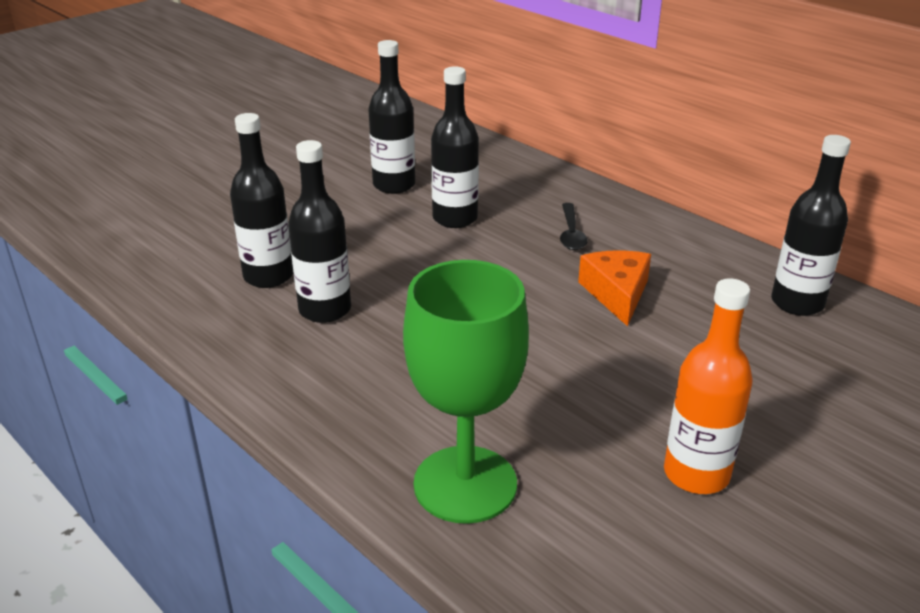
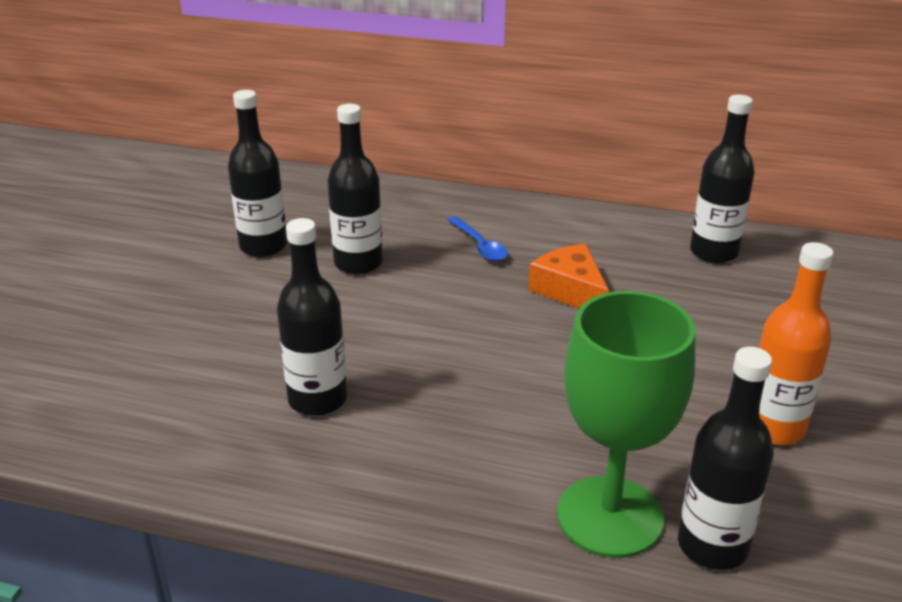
camera: 30 degrees left, 0 degrees up
(268, 276) = (222, 385): black bottle -> black bottle (712, 546)
(571, 234) = (480, 246): black spoon -> blue spoon

